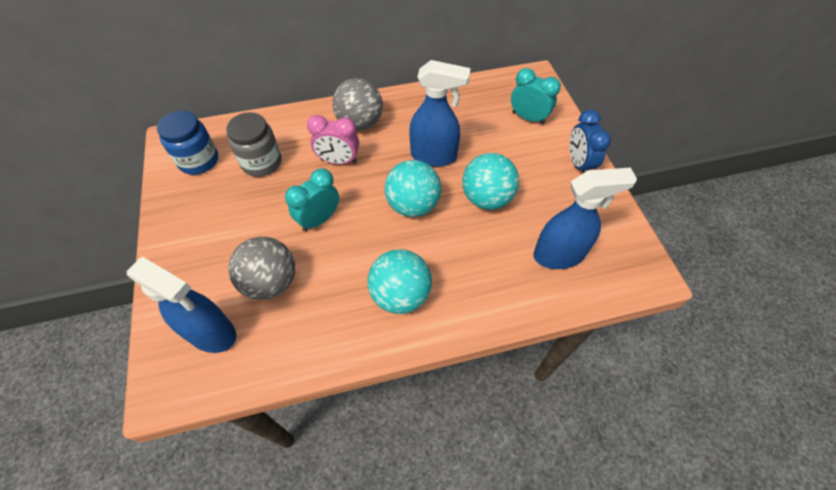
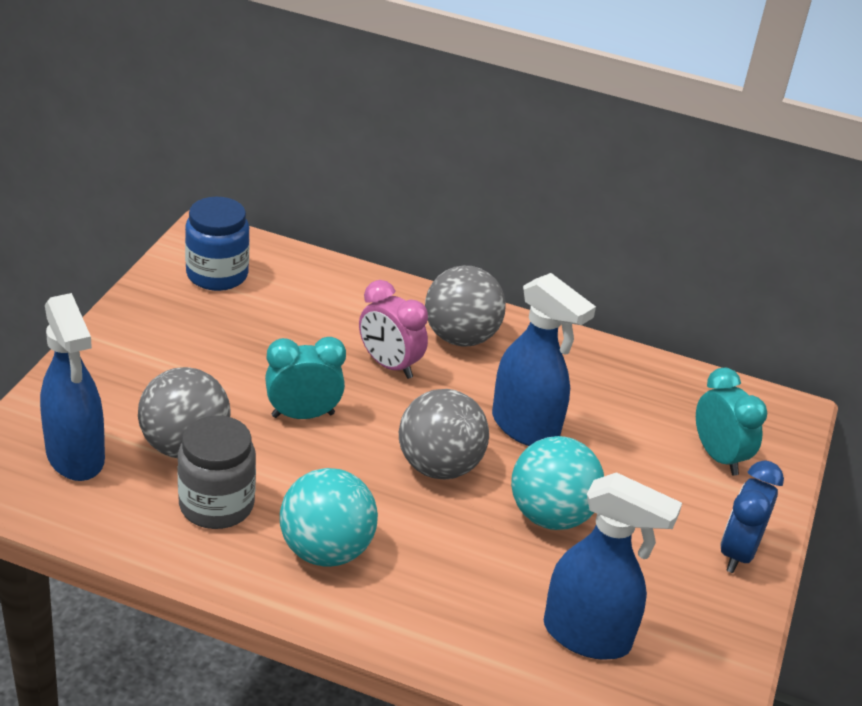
camera: 30 degrees right, 20 degrees down
(262, 162) = (290, 316): grey jar -> grey jar (216, 505)
(413, 205) = (439, 466): turquoise ball -> grey ball

